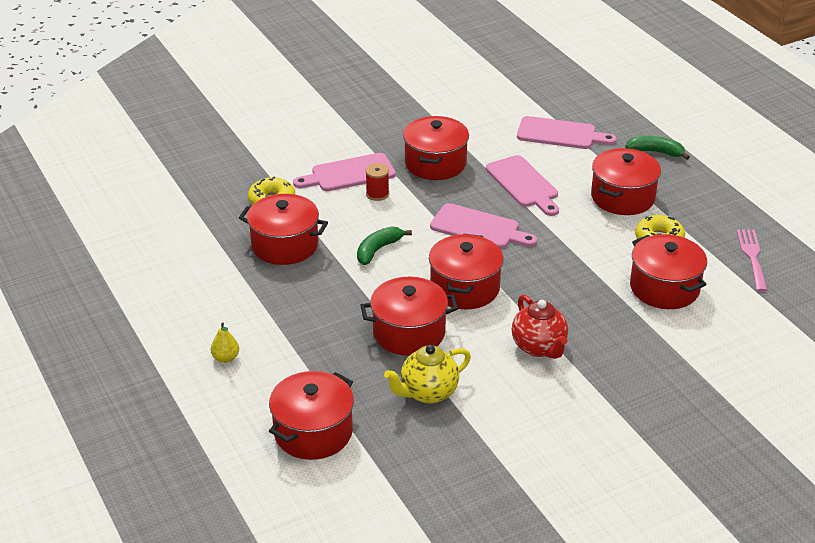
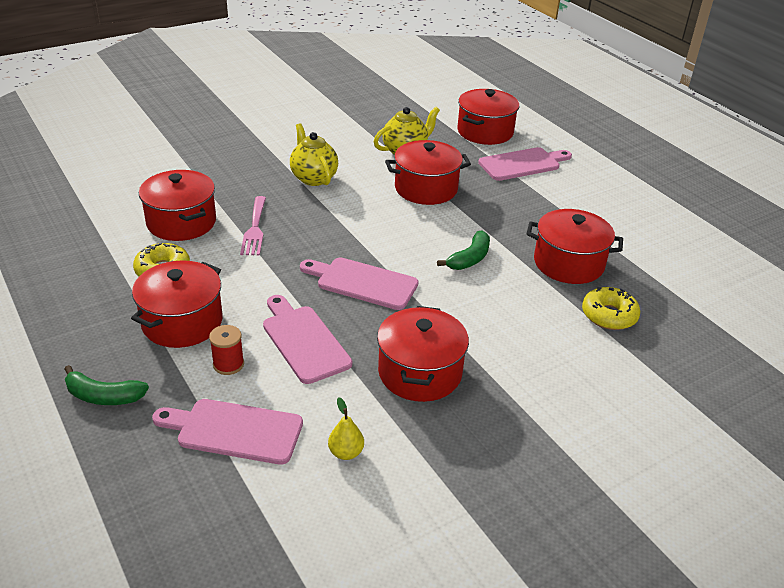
camera: 175 degrees right, 0 degrees up
(226, 358) = (572, 173): yellow pear -> yellow pear (346, 452)
(349, 174) = (530, 355): pink cutting board -> pink cutting board (522, 164)
(377, 194) = (486, 325): red spool -> red spool (228, 364)
(465, 288) = (377, 223): red pot -> none
(539, 347) = (313, 178): red teapot -> yellow teapot
(752, 257) = (70, 252): pink fork -> pink fork (255, 229)

